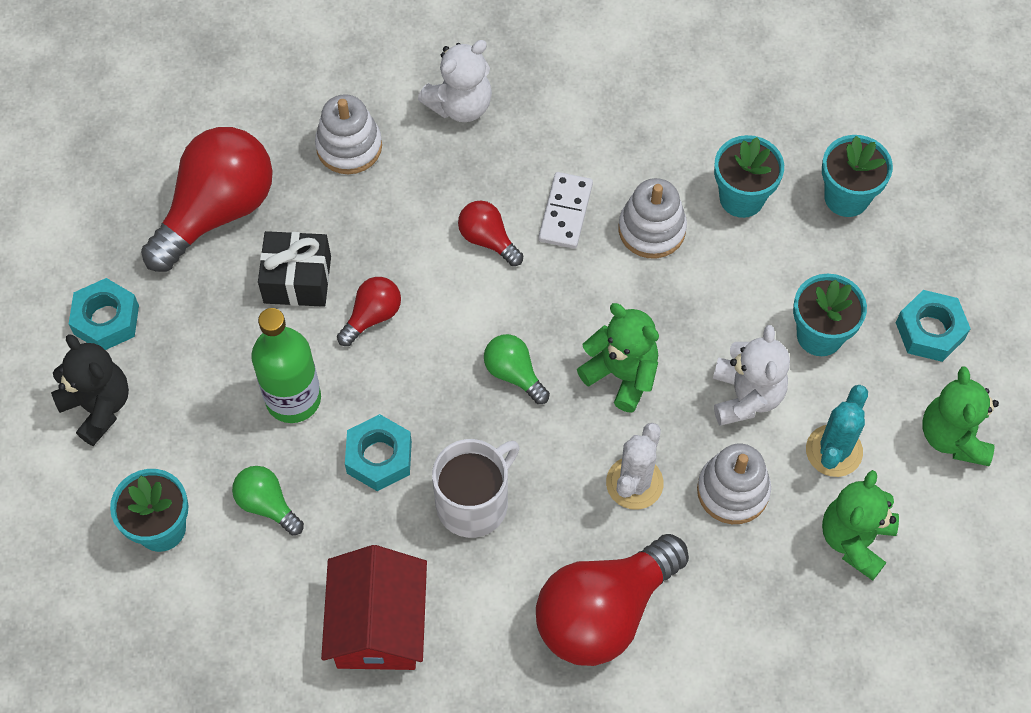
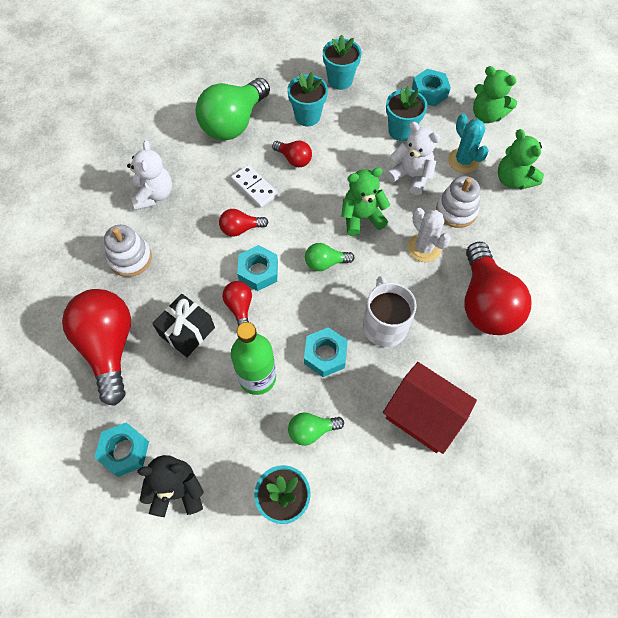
camera: 55 degrees left, 0 degrees up
(440, 302) = (258, 271): none -> turquoise nut
(652, 116) = (234, 123): none -> green light bulb
(652, 229) = (294, 159): white stacking toy -> red light bulb

